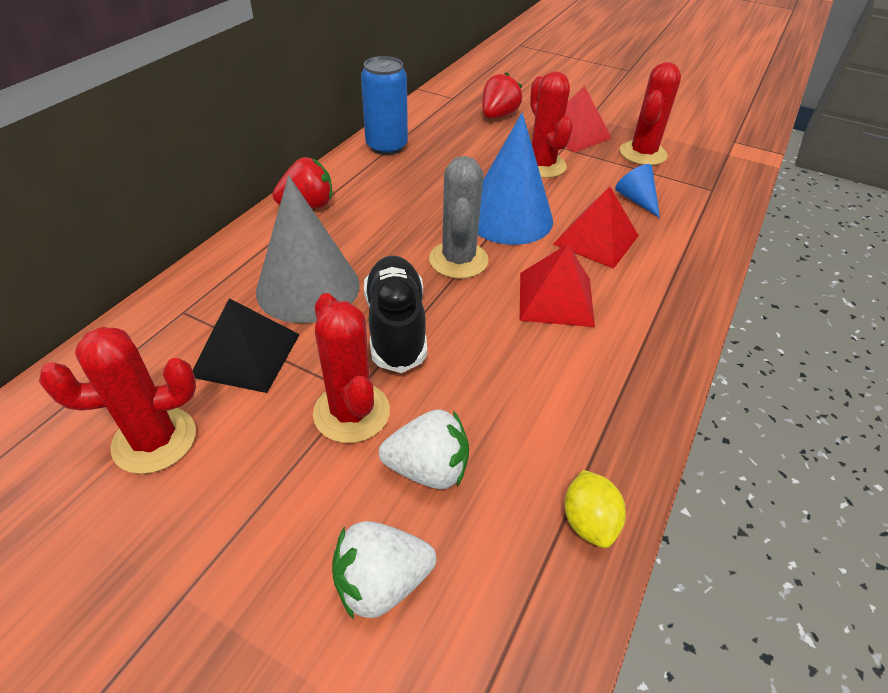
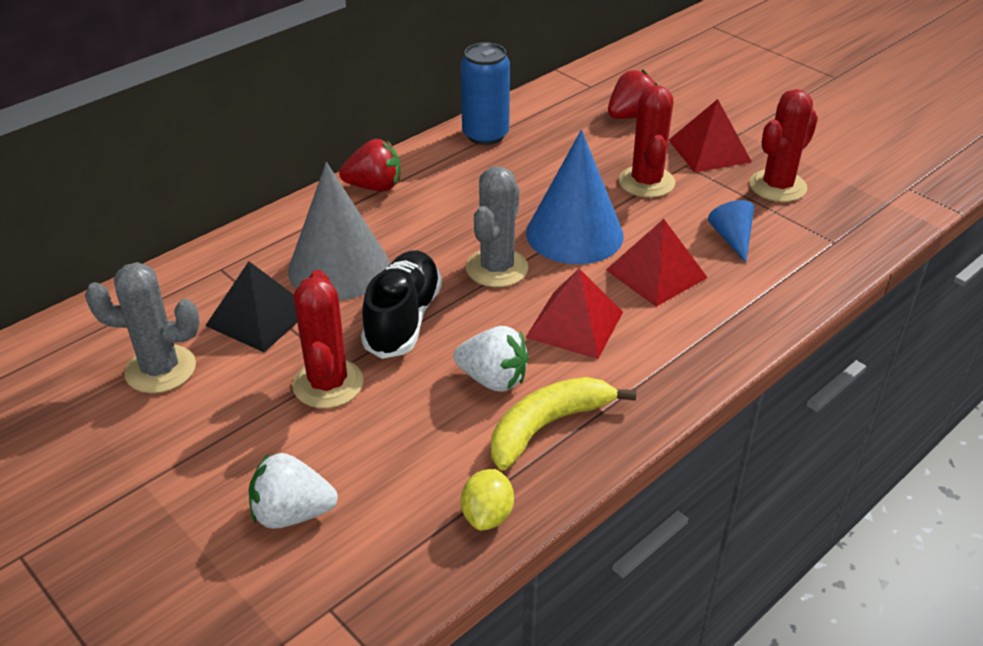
camera: 20 degrees right, 5 degrees down
(154, 440) = (160, 369): red cactus -> grey cactus
(428, 469) = (371, 443): white strawberry -> white strawberry (493, 379)
(589, 405) = (547, 426): none -> yellow banana

